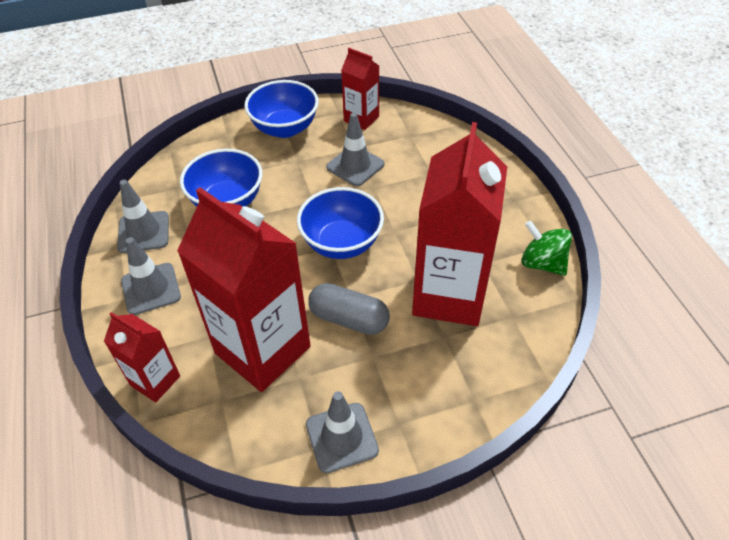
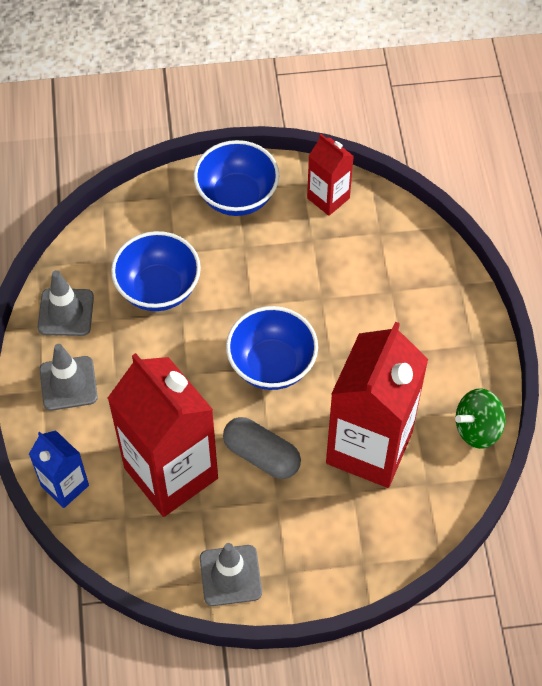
camera: 10 degrees right, 10 degrees up
(155, 381) = (65, 486): red carton -> blue carton
(355, 166) = (307, 265): grey traffic cone -> none
(542, 263) = (477, 428): green spinning top -> green spinning top turned 75 degrees counterclockwise

